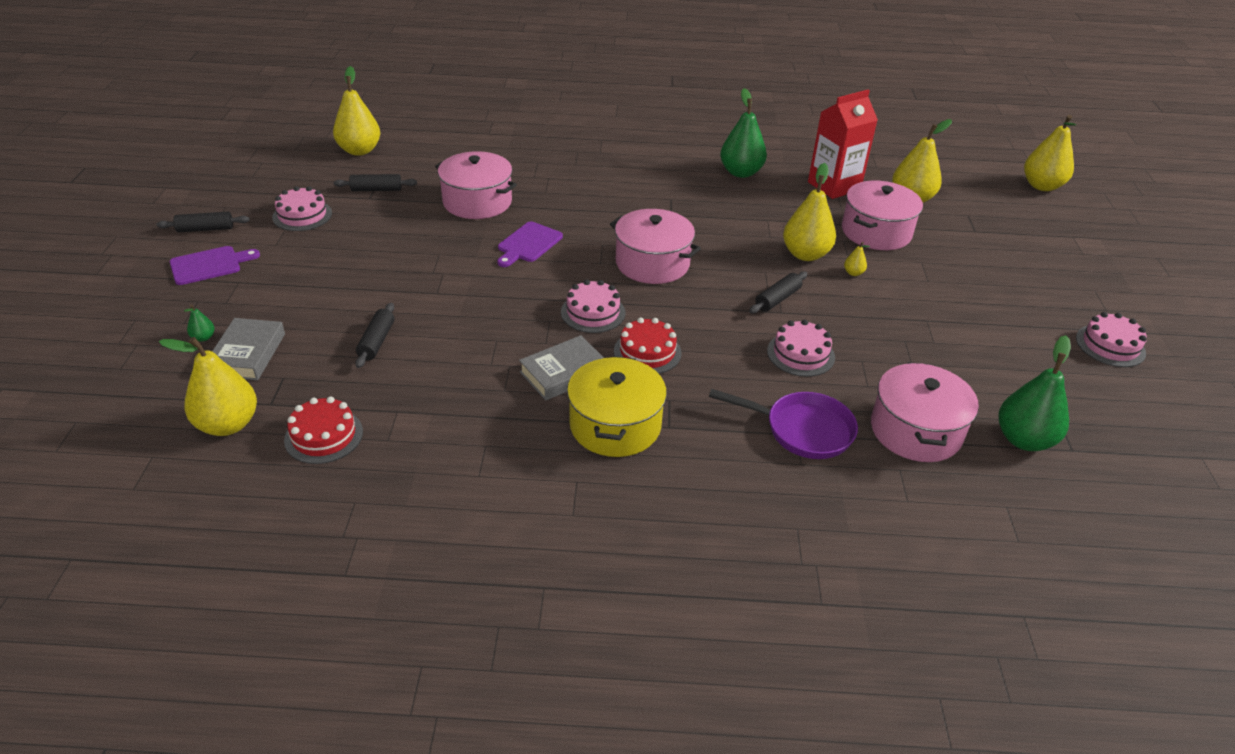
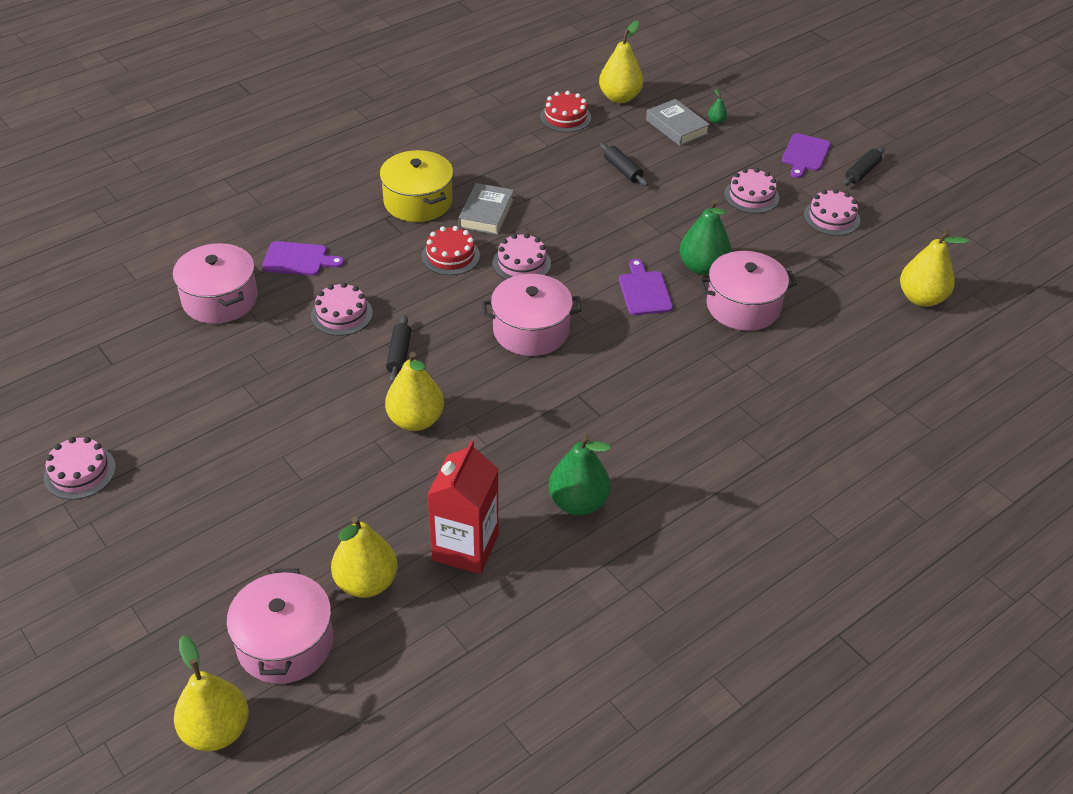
camera: 140 degrees right, 5 degrees up
(322, 260) = (751, 196): none -> pink cake
(376, 189) = (831, 269): black rolling pin -> none
(802, 430) = (298, 259): purple pan -> purple cutting board
(853, 273) = (356, 423): yellow pear -> none
(876, 232) = (371, 496): pink pot -> pink pot (285, 643)
(1023, 440) = (137, 333): green pear -> green pear (702, 267)

